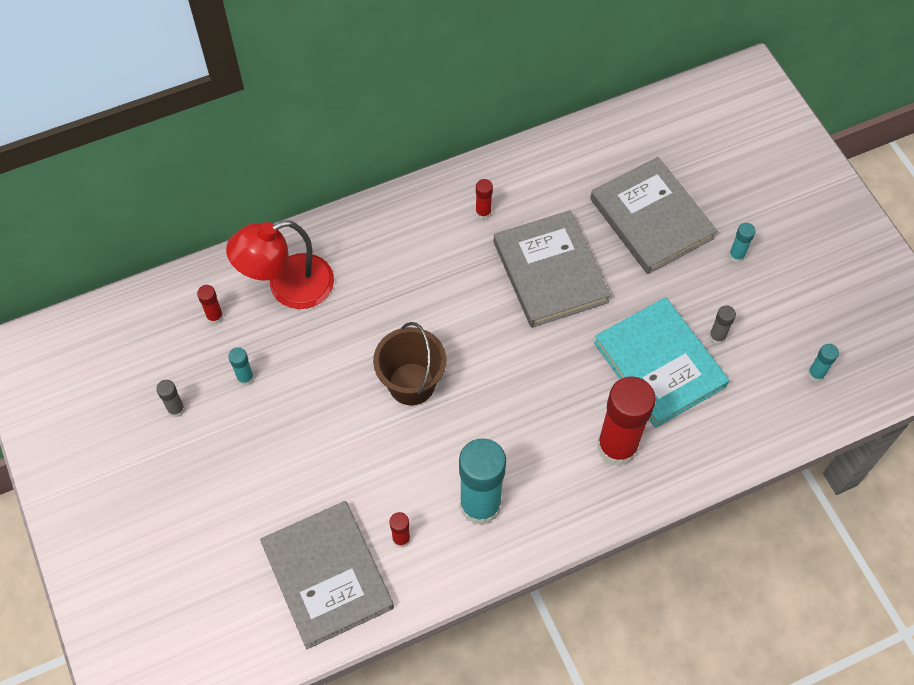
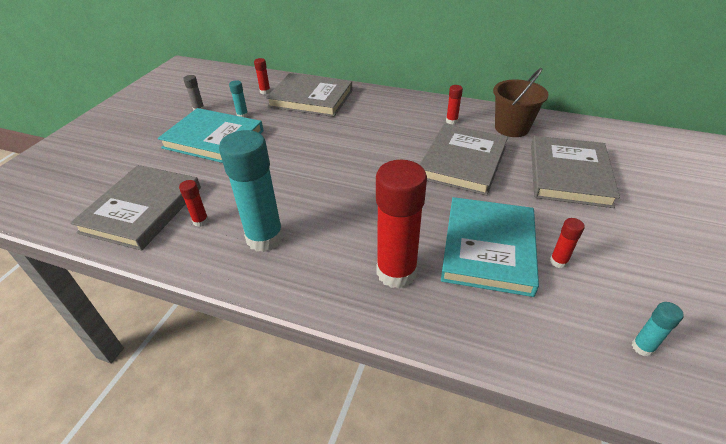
camera: 45 degrees right, 20 degrees down
(265, 438) = (213, 139): none -> turquoise book
(288, 287) = (311, 98): red lamp -> grey book
(411, 384) = (313, 161): brown bucket -> brown bucket (511, 128)
(717, 337) = (558, 262): grey glue stick -> red glue stick
(736, 256) = (626, 227): turquoise glue stick -> none

